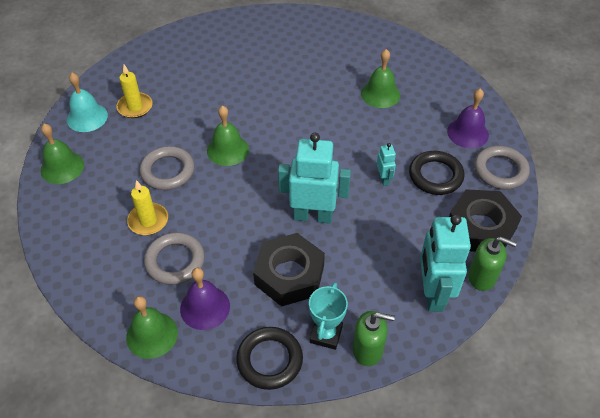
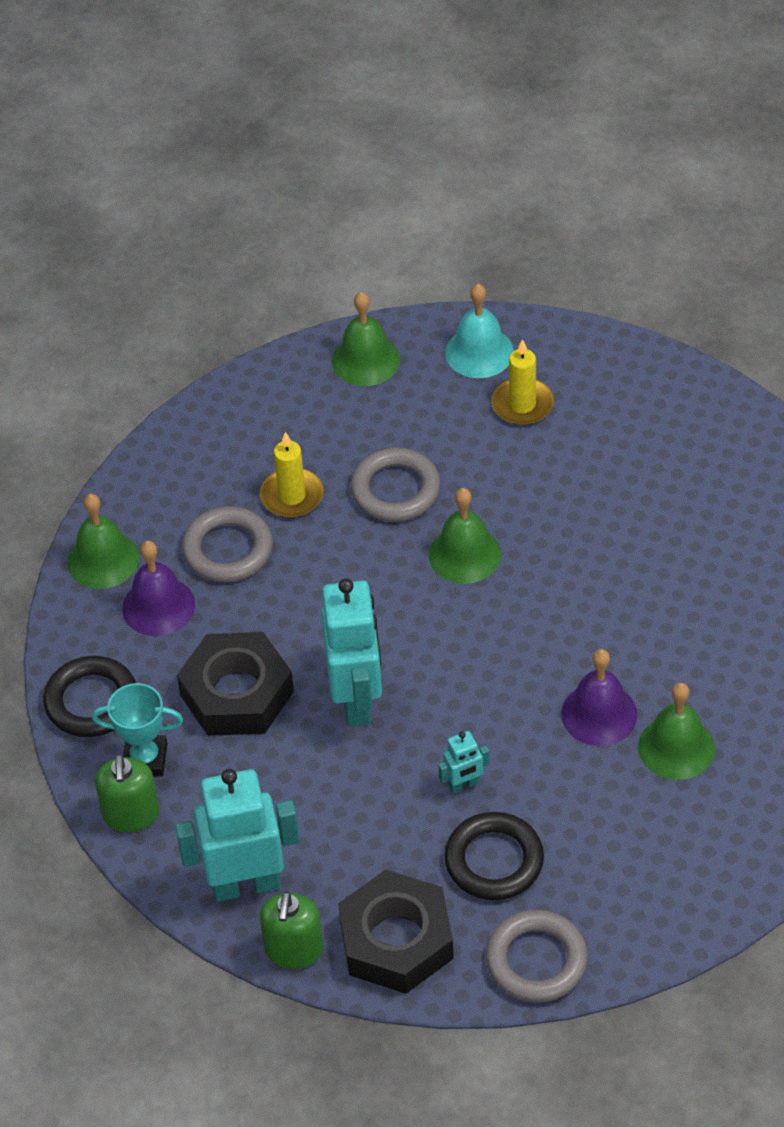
camera: 80 degrees right, 0 degrees up
(467, 133) = (617, 900): purple bell -> purple bell (599, 714)

